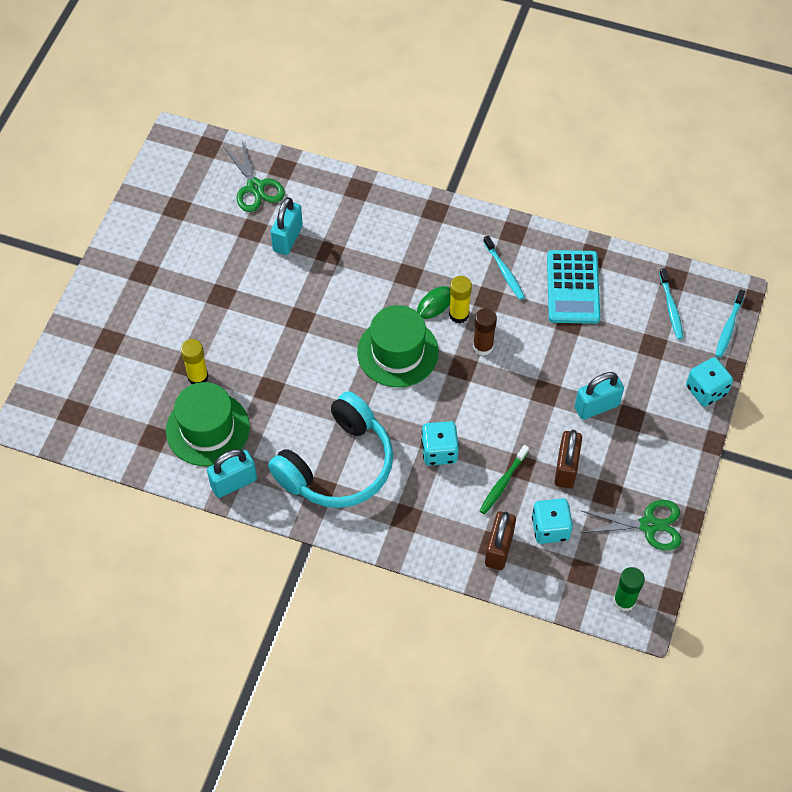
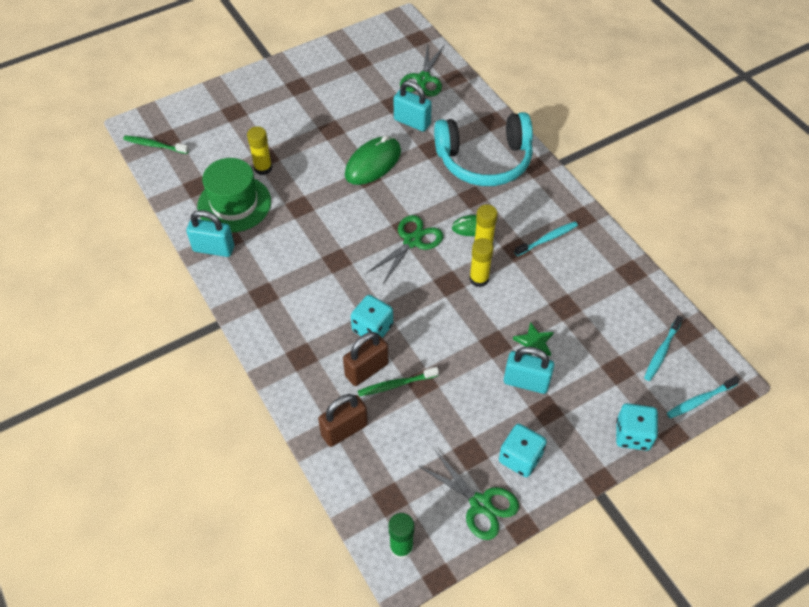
camera: 40 degrees right, 5 degrees down
(68, 427) = (154, 145): none -> green toothbrush
(287, 238) = (412, 122): turquoise padlock -> turquoise padlock turned 60 degrees clockwise
(293, 303) = (373, 163): none -> green mouse
(338, 465) = (292, 286): turquoise headphones -> turquoise headphones (484, 160)
(397, 352) = (412, 241): green hat -> green scissors
(483, 346) = (479, 279): brown glue stick -> yellow glue stick
(504, 271) = (547, 239): turquoise toothbrush -> turquoise toothbrush turned 135 degrees counterclockwise
(550, 528) = (399, 445): turquoise dice -> turquoise dice (520, 458)
(566, 468) = (456, 410): brown padlock -> brown padlock (366, 370)
(573, 287) = (591, 284): turquoise calculator -> none
(573, 370) = (534, 342): none -> green star

